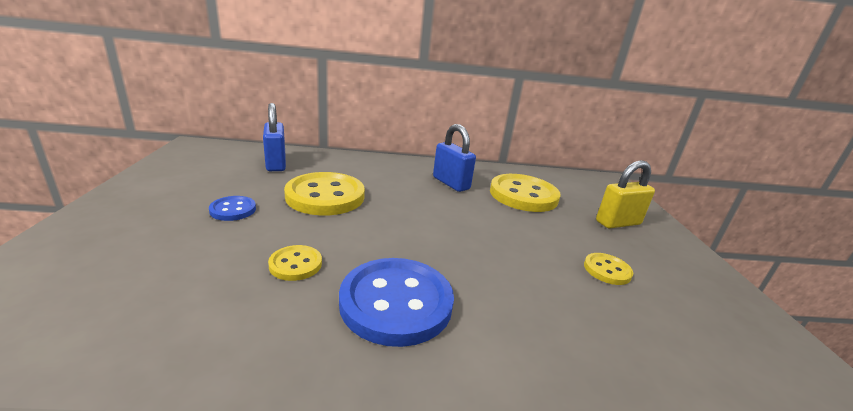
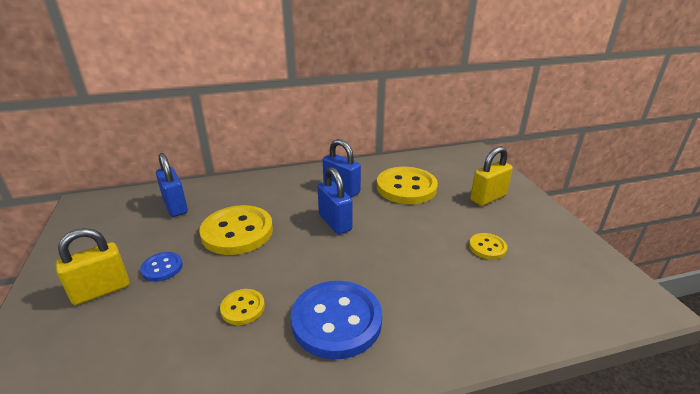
camera: 10 degrees left, 5 degrees up
(162, 215) = (101, 290): none -> yellow padlock
(432, 209) = (335, 222): none -> blue padlock

